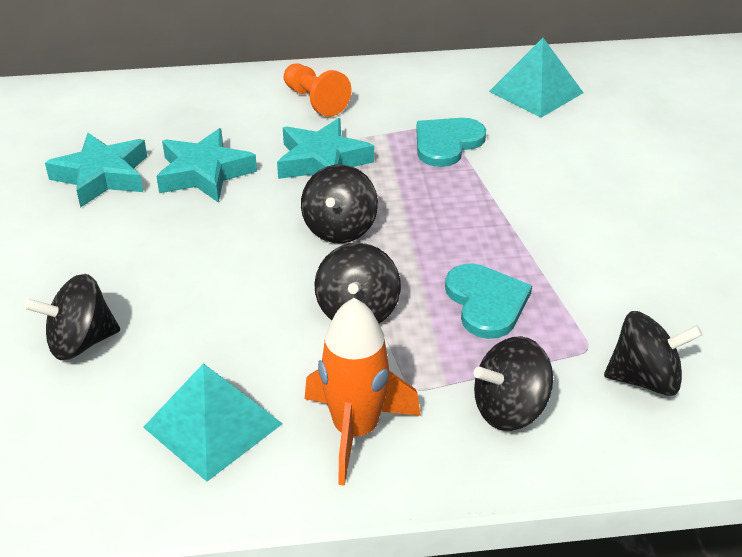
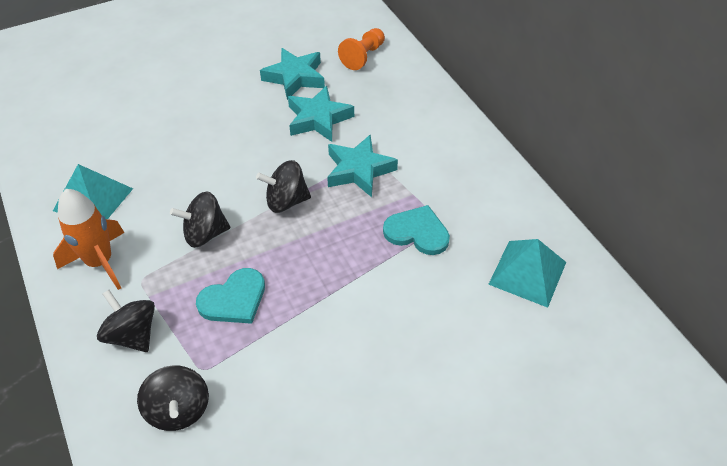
camera: 70 degrees right, 10 degrees up
(81, 342) = (145, 125): black spinning top -> none
(315, 101) = (433, 144): orange pawn -> orange pawn (363, 56)

